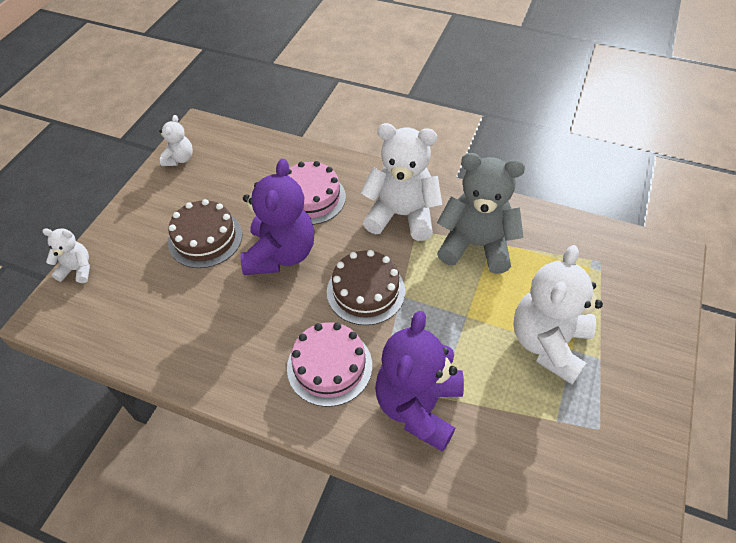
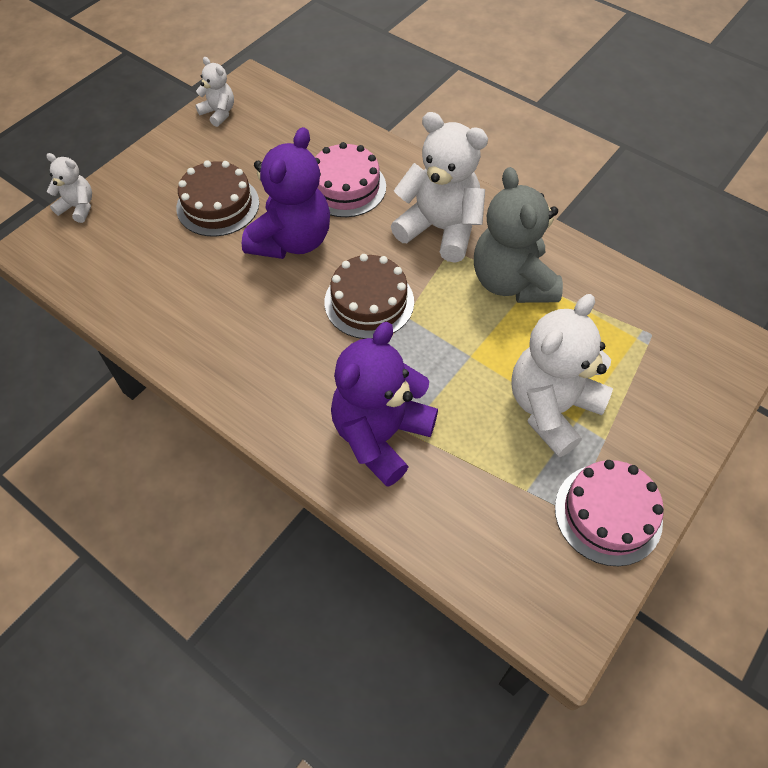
camera: 15 degrees right, 5 degrees up
(179, 159) = (219, 113): white teddy bear -> white teddy bear turned 75 degrees counterclockwise
(329, 366) = (301, 370): pink cake -> pink cake (608, 514)
(476, 245) = (512, 282): grey teddy bear -> grey teddy bear turned 135 degrees counterclockwise

